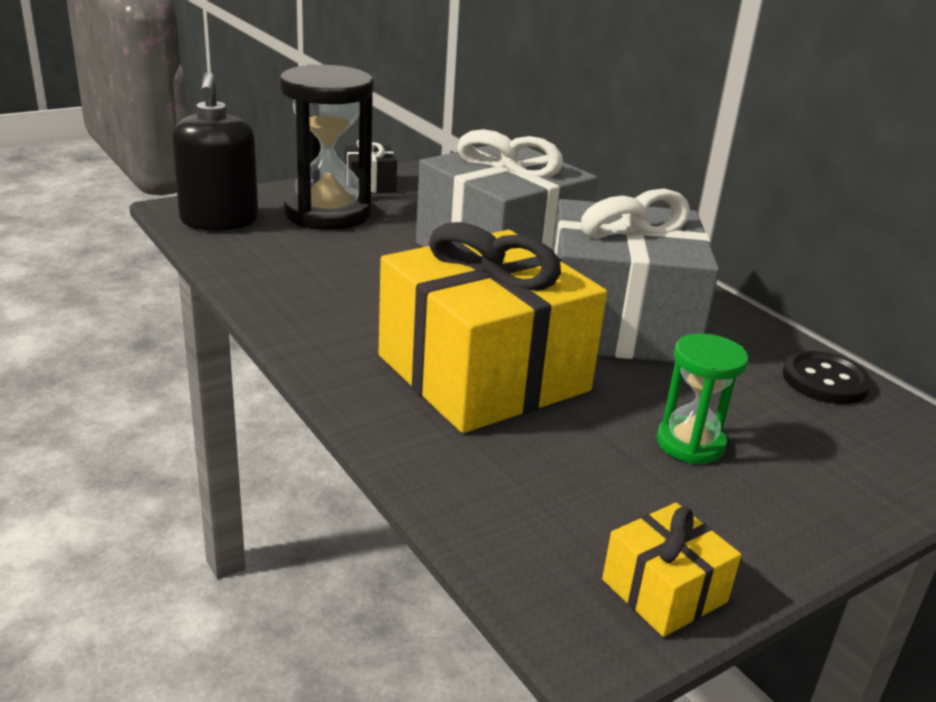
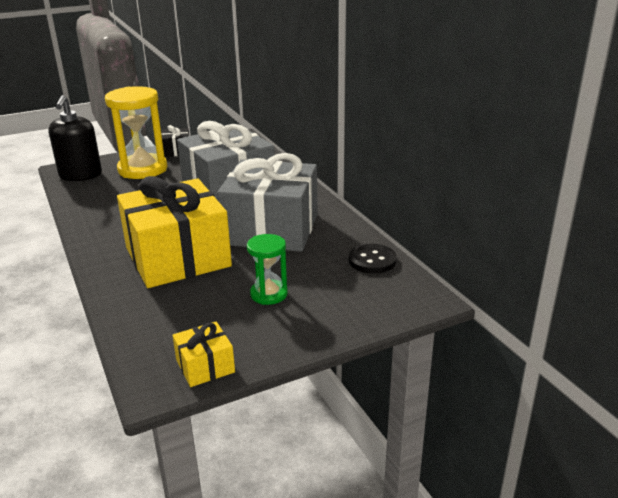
camera: 10 degrees right, 0 degrees up
(328, 213) = (143, 169): black hourglass -> yellow hourglass

